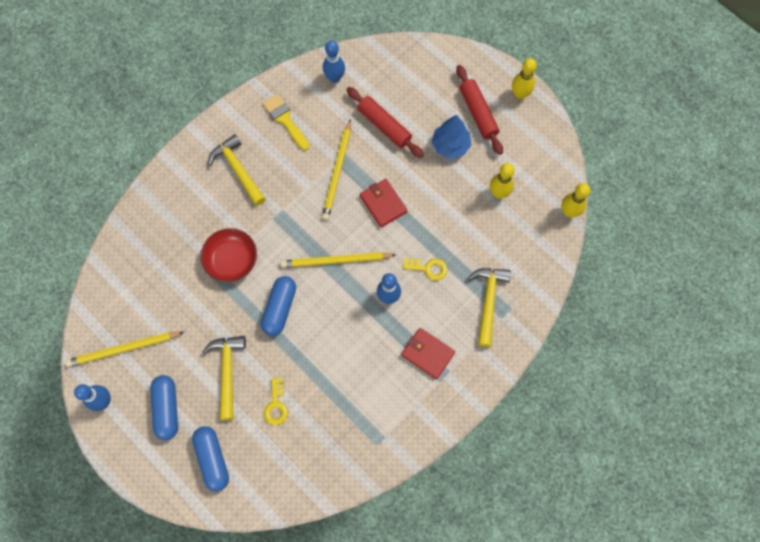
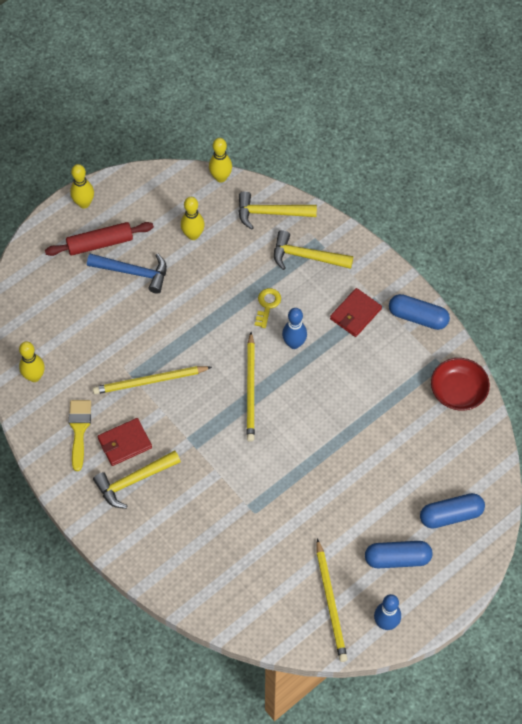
camera: 85 degrees left, 10 degrees down
(227, 372) = (362, 498): yellow hammer -> yellow hammer (270, 213)
(231, 260) = (239, 491): red bowl -> red bowl (458, 391)
(276, 405) = (399, 453): yellow key -> none
(280, 308) = (298, 445): blue capsule -> blue capsule (418, 317)
(285, 120) = (79, 429): yellow brush -> yellow brush turned 120 degrees clockwise
(334, 77) = (34, 376): blue bowling pin -> yellow bowling pin
(337, 172) = (150, 381): yellow pencil -> yellow pencil turned 150 degrees clockwise
(383, 204) = (192, 340): red wallet -> red wallet (124, 443)
(384, 126) = (101, 332): red rolling pin -> none
(450, 145) = (133, 272): blue tree -> blue hammer

